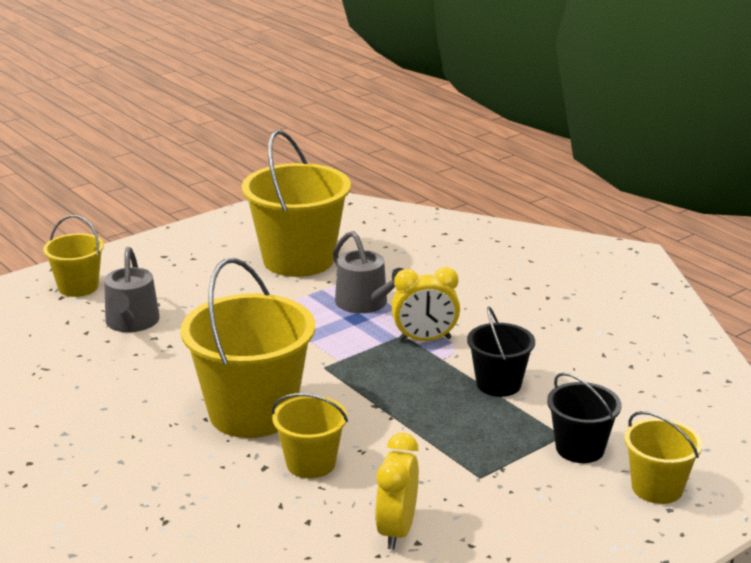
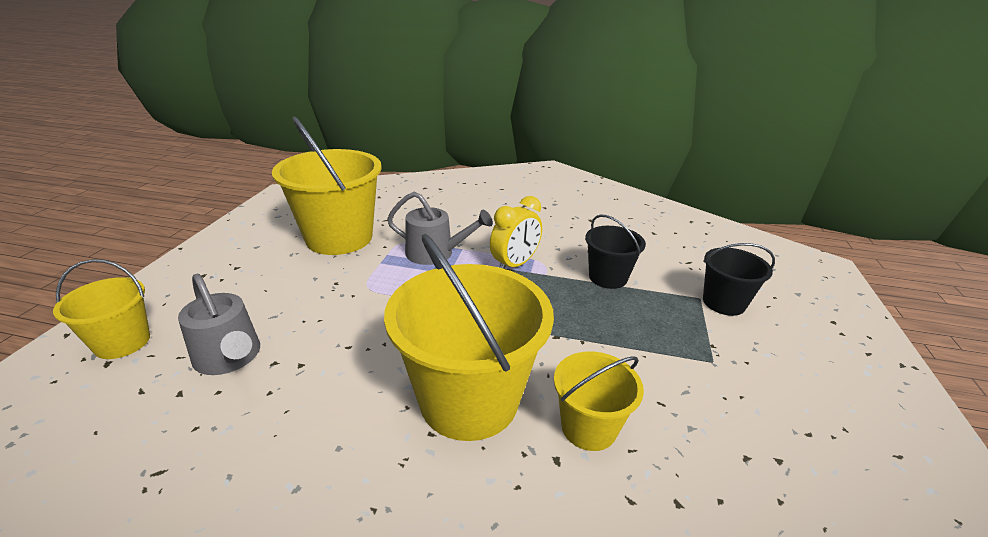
camera: 40 degrees left, 5 degrees up
(396, 531) = (749, 458): yellow clock -> none
(657, 488) = (803, 309): yellow bucket -> none

